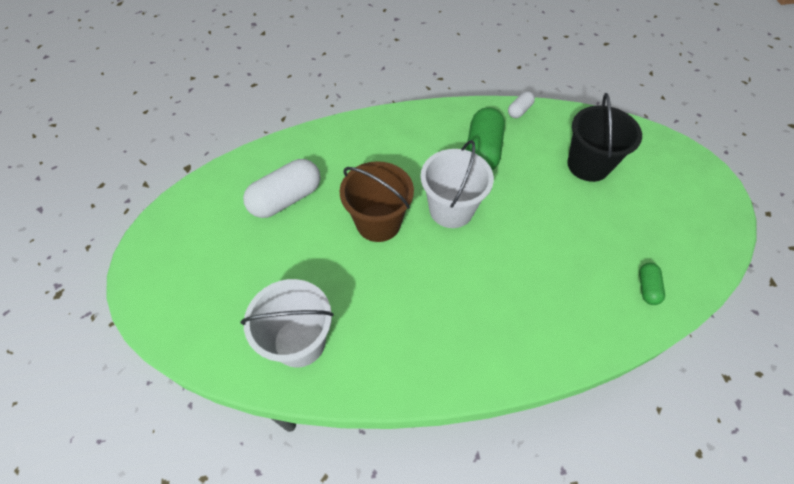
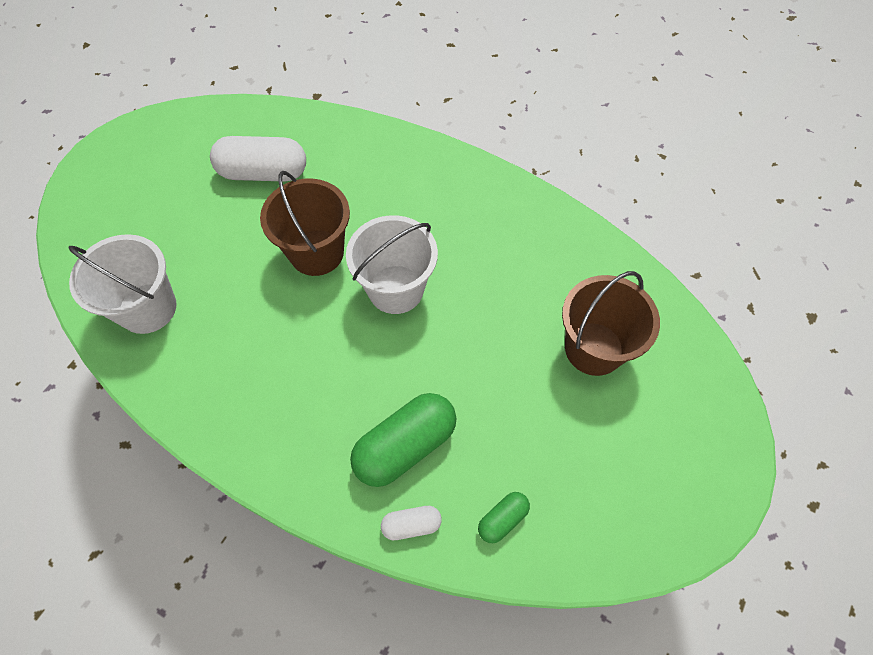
camera: 40 degrees right, 5 degrees up
(482, 151) = (493, 253): green capsule -> green capsule (405, 446)
(519, 110) = (586, 236): white capsule -> white capsule (411, 525)
(588, 165) = (593, 348): black bucket -> brown bucket

